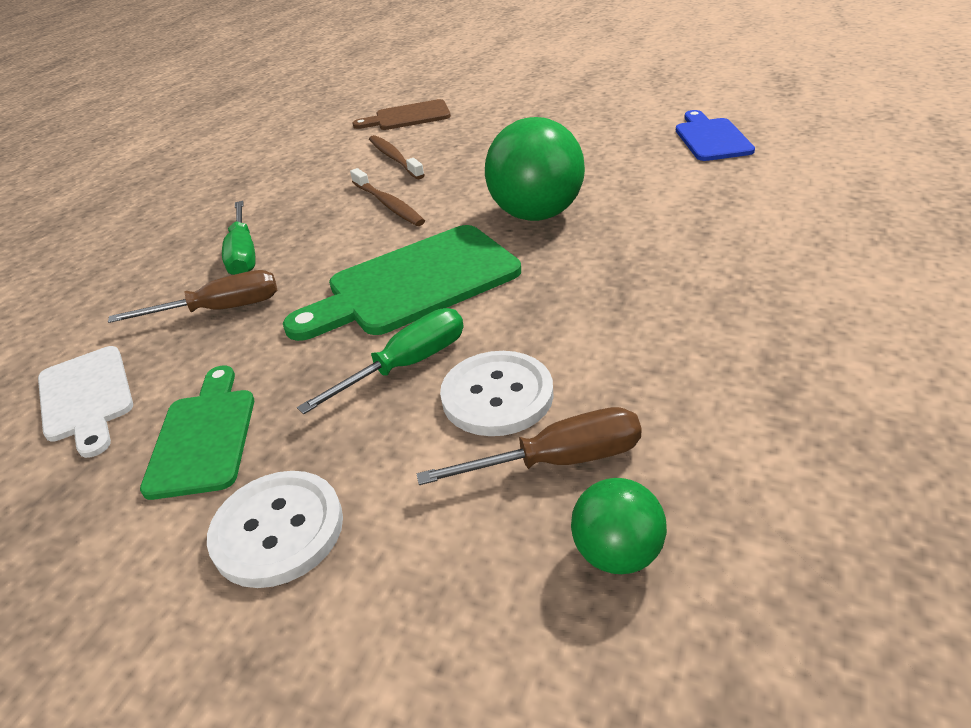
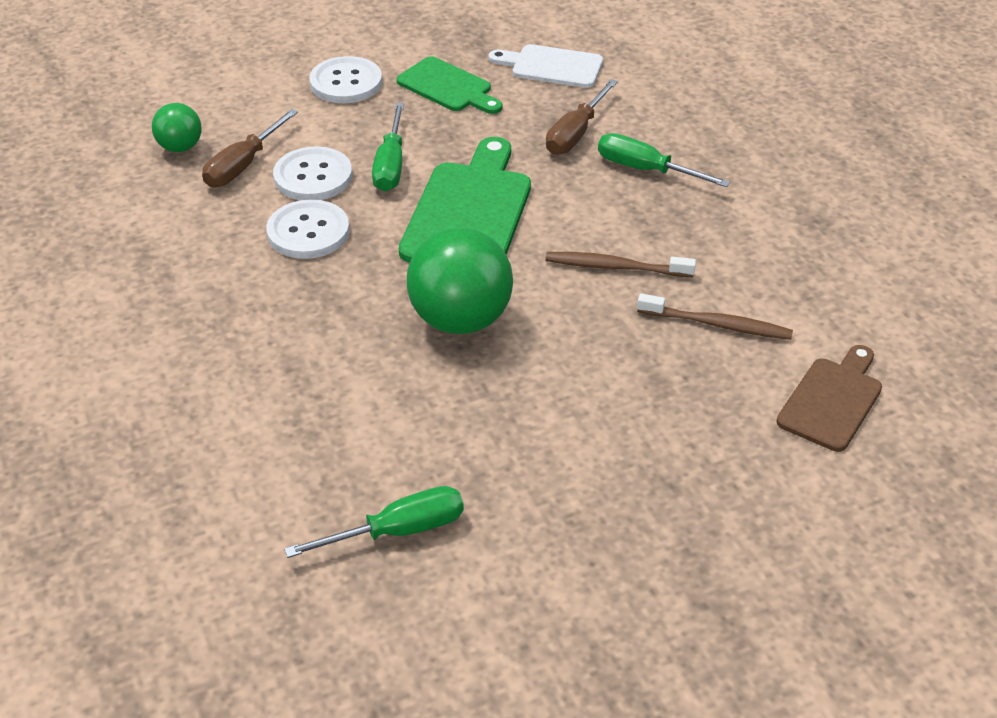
camera: 130 degrees right, 5 degrees up
(573, 333) = (308, 232): none -> white button
(711, 138) = (398, 531): blue cutting board -> green screwdriver

